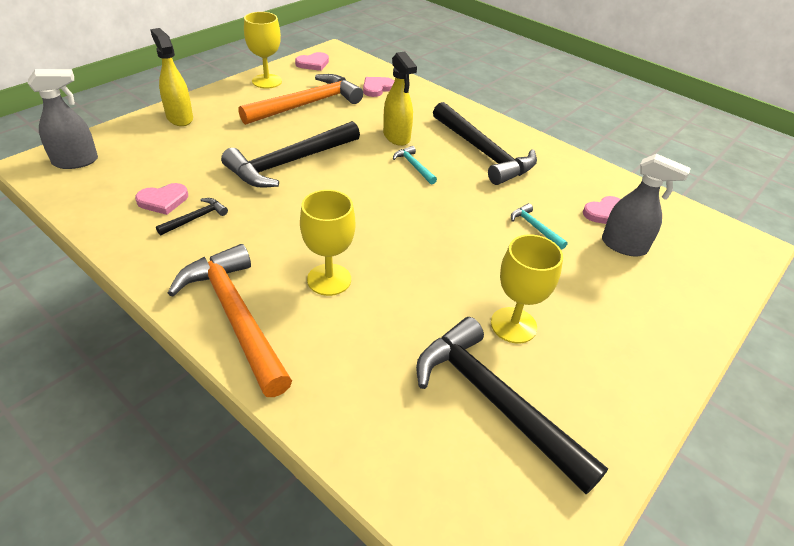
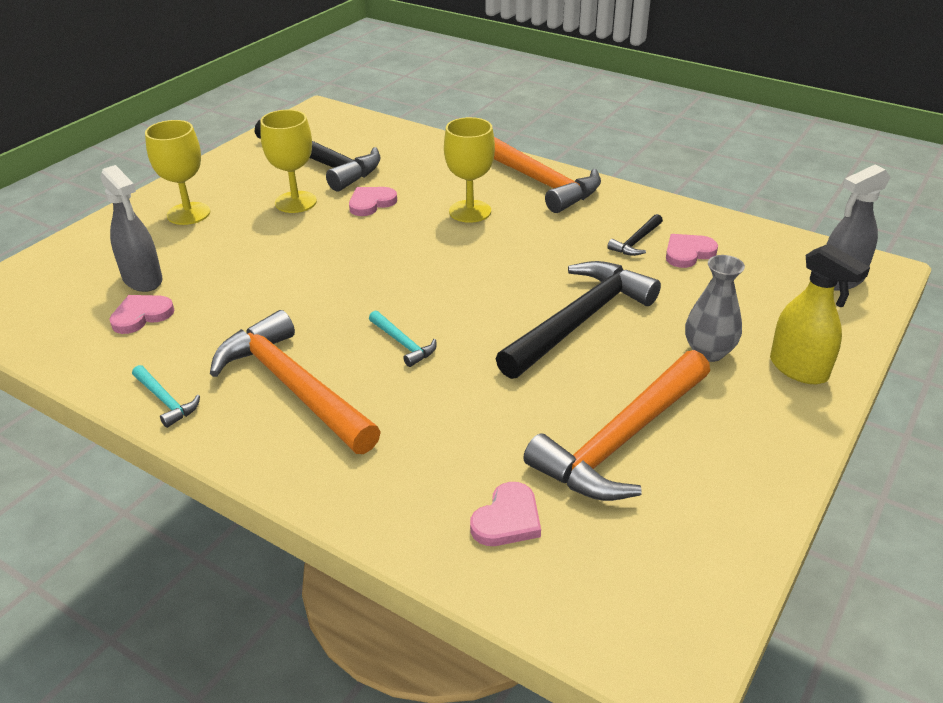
camera: 175 degrees right, 5 degrees down
(222, 133) = (708, 352): none -> grey vase
(267, 81) = (740, 492): yellow goblet -> yellow goblet (188, 213)
(313, 64) = (688, 584): pink heart -> pink heart (371, 203)
(396, 137) = (439, 393): yellow spray bottle -> none
(483, 152) = (293, 386): black hammer -> orange hammer
(535, 227) = (245, 285): turquoise hammer -> turquoise hammer (165, 401)
(624, 246) = (143, 280): grey spray bottle -> grey spray bottle turned 150 degrees counterclockwise

